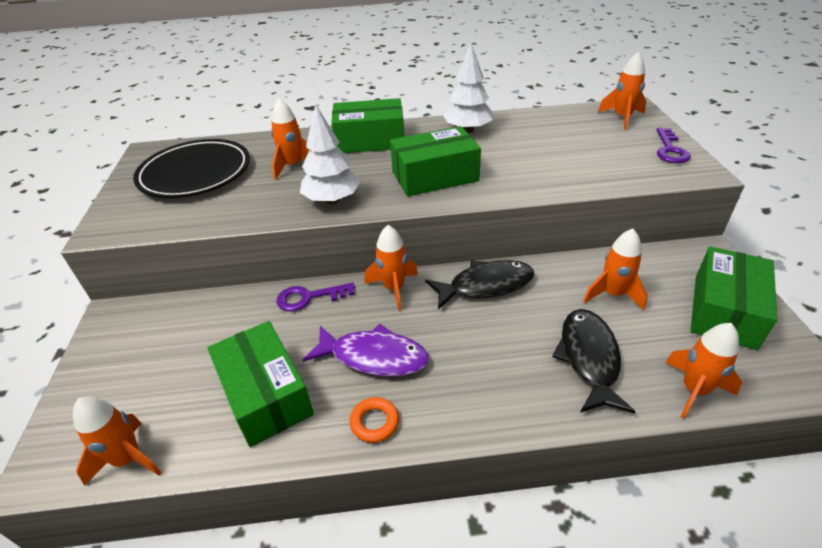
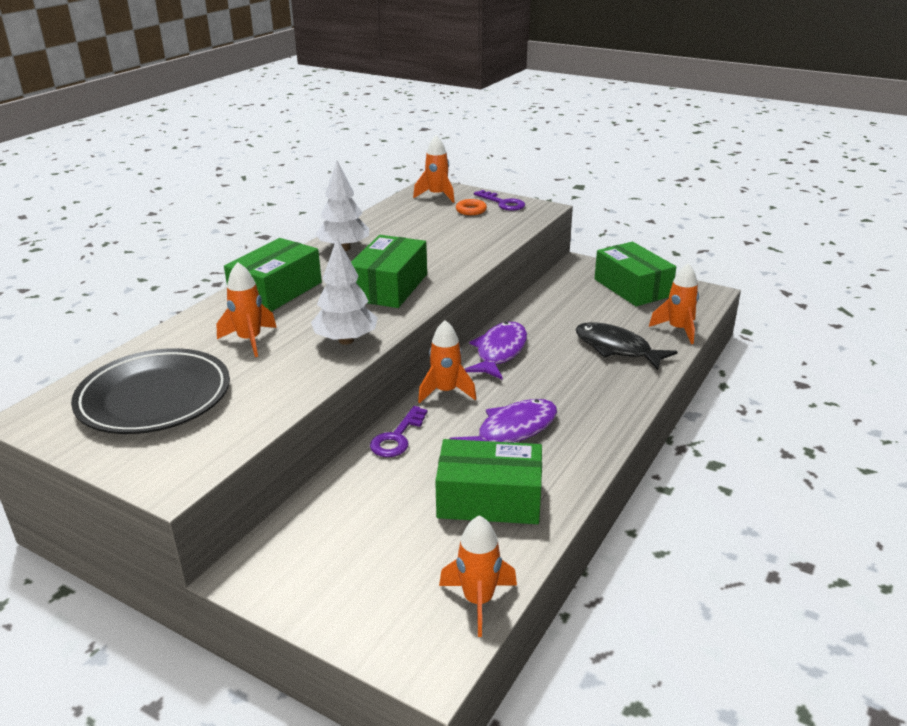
camera: 55 degrees left, 10 degrees down
(374, 422) = (577, 455): orange ring -> orange ring (471, 210)
(485, 285) = (499, 352): black fish -> purple fish
(612, 294) = (573, 312): orange rocket -> none

